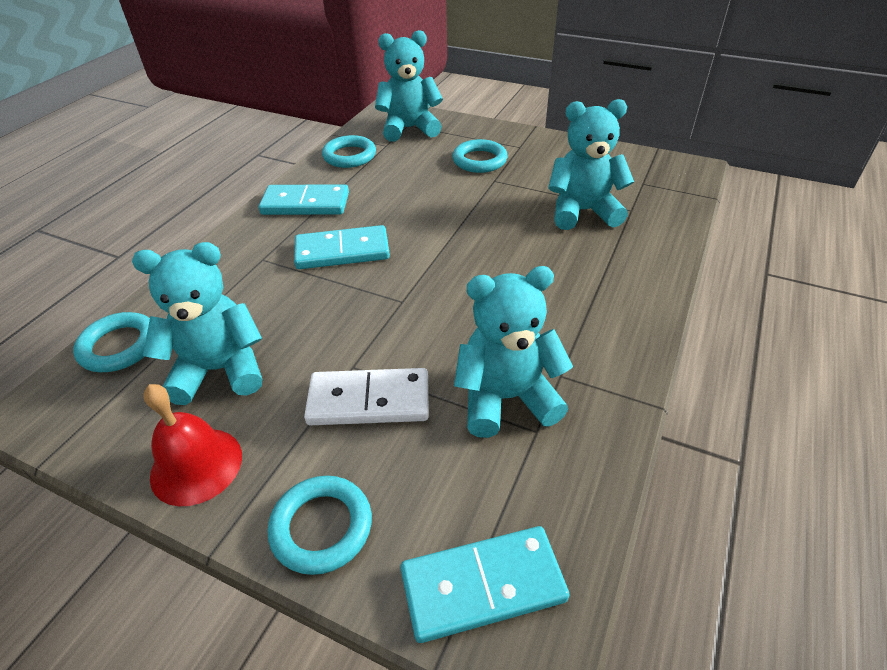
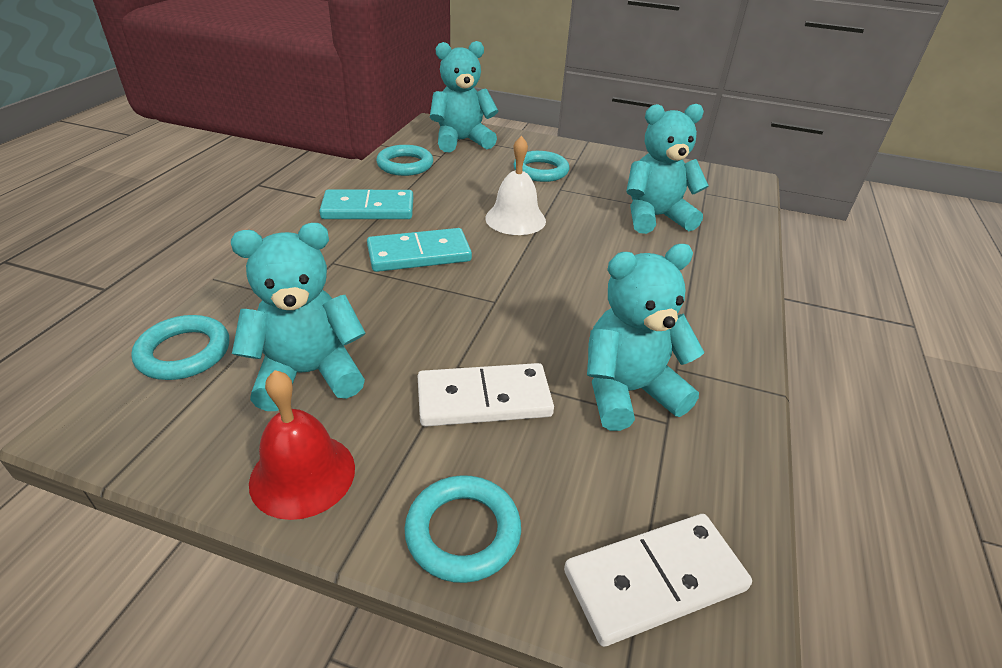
camera: 10 degrees left, 5 degrees down
(442, 214) = (515, 219): none -> white bell
(483, 586) = (654, 581): turquoise domino -> white domino

